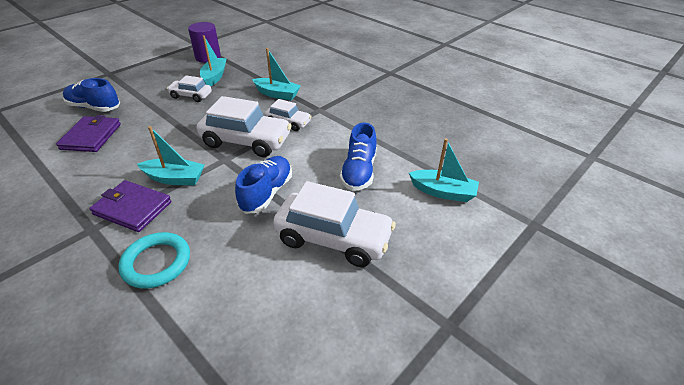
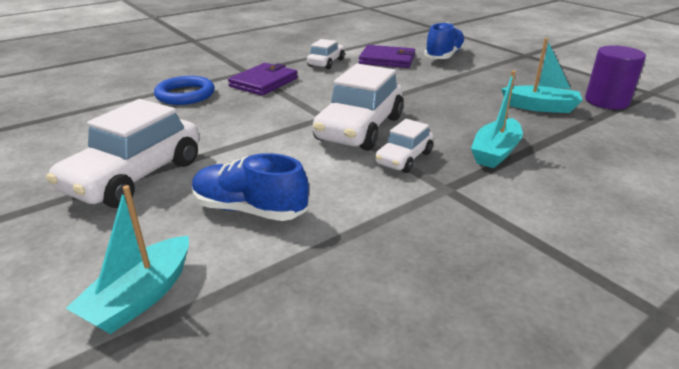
camera: 100 degrees right, 10 degrees down
(156, 262) = (185, 95): turquoise ring -> blue ring
(175, 178) = (299, 95): turquoise boat -> none
(191, 96) = (478, 95): white car -> white car (326, 63)
(266, 193) = (245, 140): blue shoe -> none

